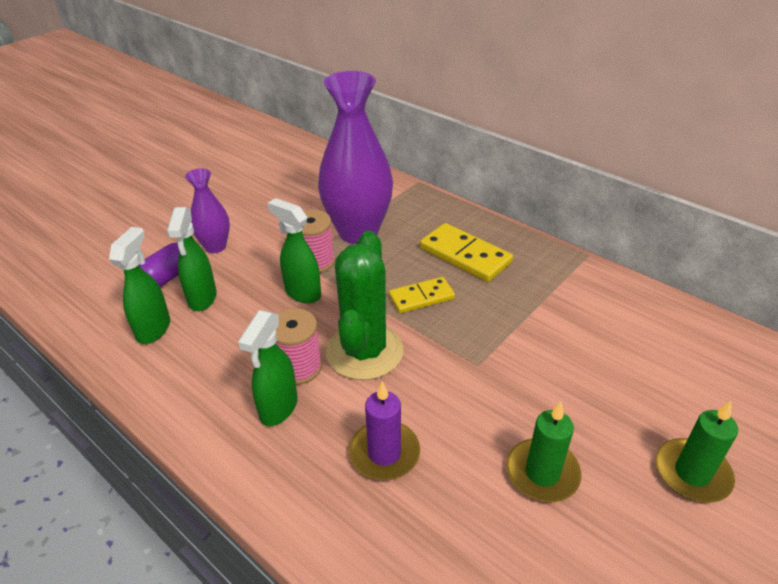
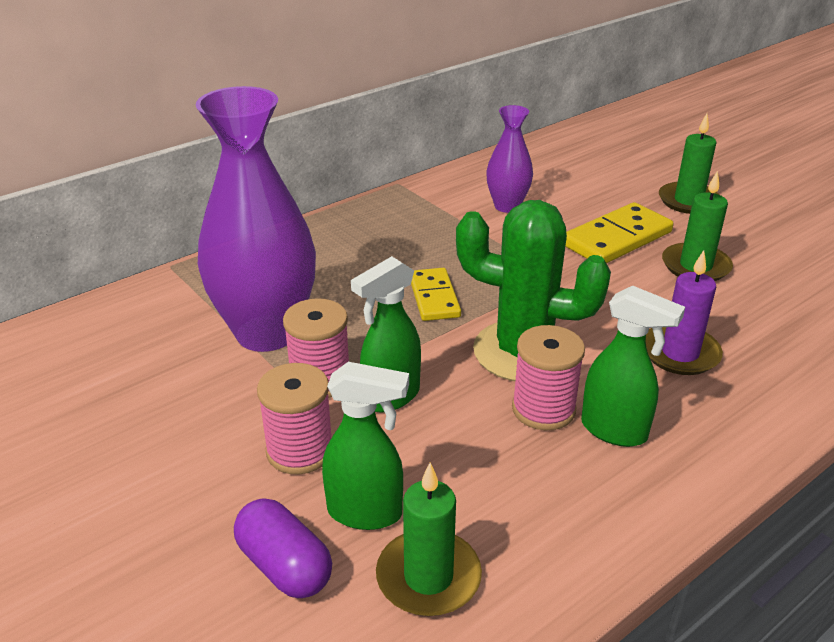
camera: 80 degrees left, 5 degrees down
(154, 329) = (428, 577): green spray bottle -> green candle
(215, 246) = (218, 497): purple vase -> purple vase (507, 206)
(251, 266) = (300, 450): none -> pink spool
(465, 255) = (364, 255): yellow domino -> yellow domino (617, 239)

